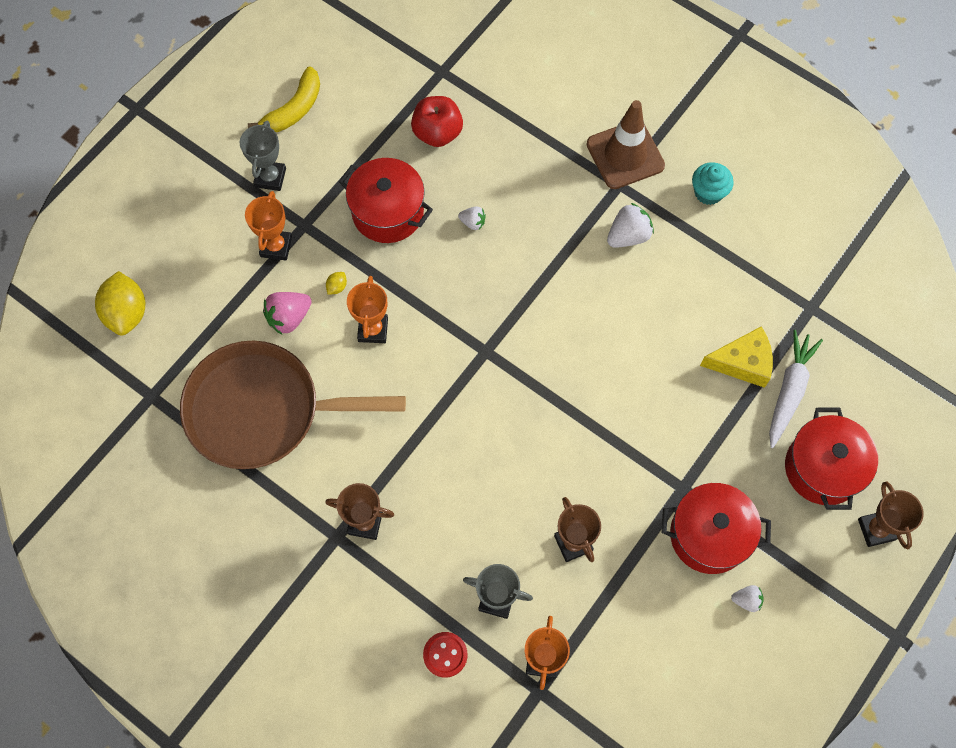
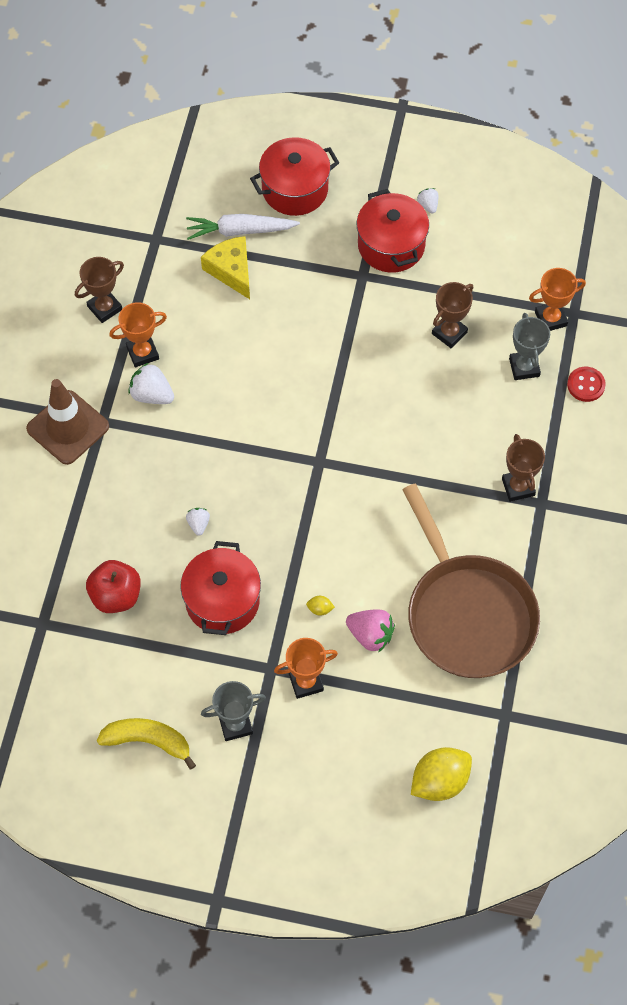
camera: 115 degrees left, 5 degrees down
(373, 330) = (346, 559): orange trophy -> orange trophy (142, 353)
(708, 192) = (77, 349): turquoise cupcake -> none
(876, 529) = (326, 142): brown trophy -> brown trophy (105, 308)

